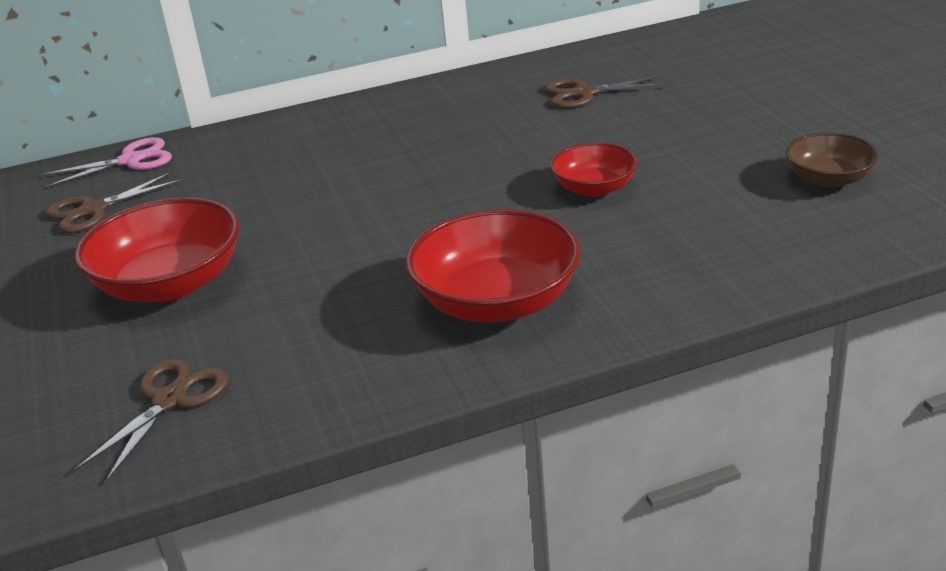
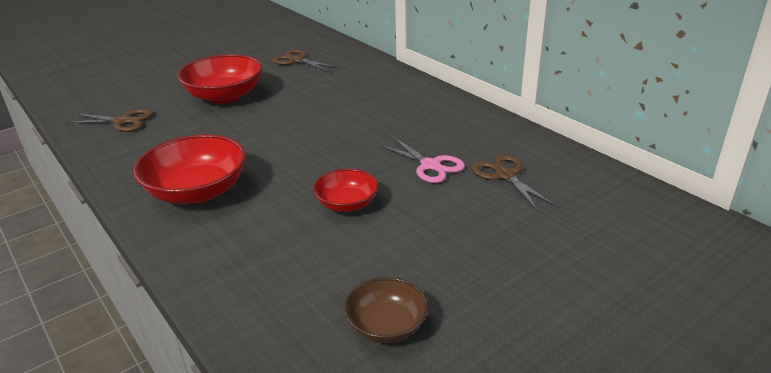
camera: 70 degrees right, 0 degrees up
(131, 160) = (351, 54): pink scissors -> pink scissors (430, 165)

